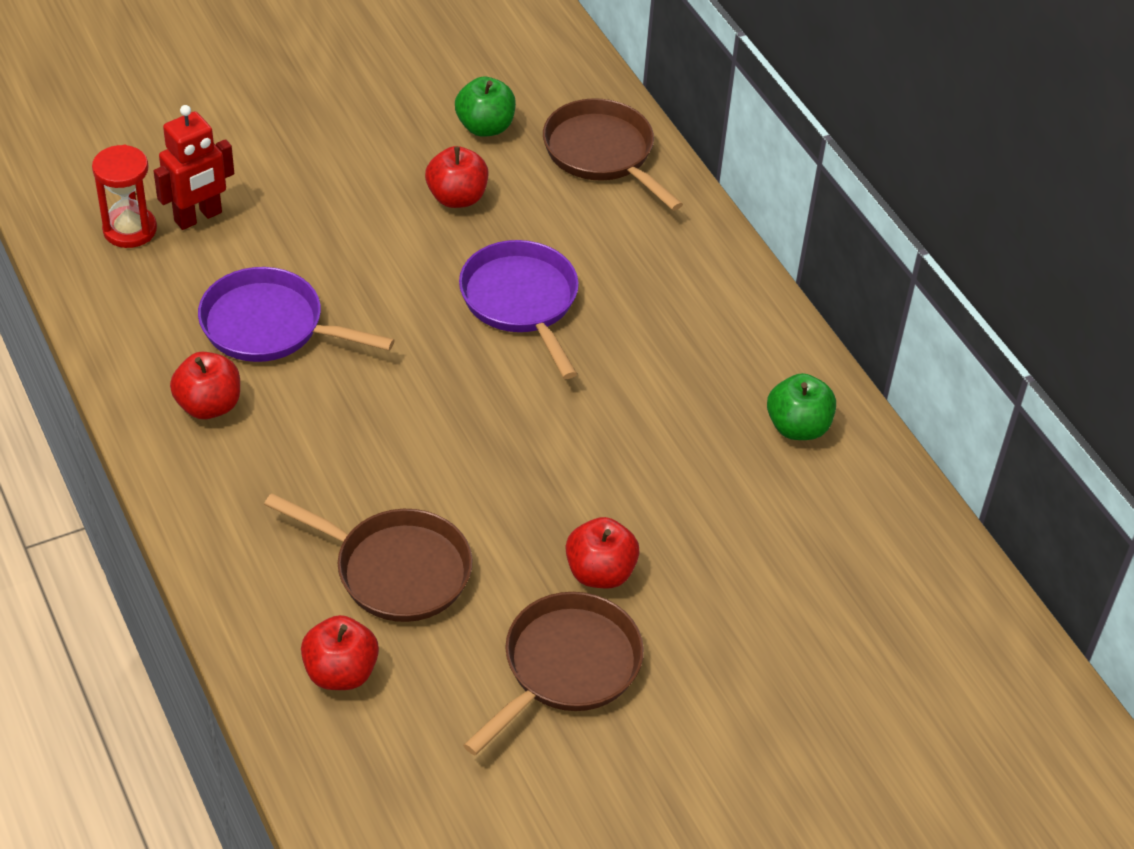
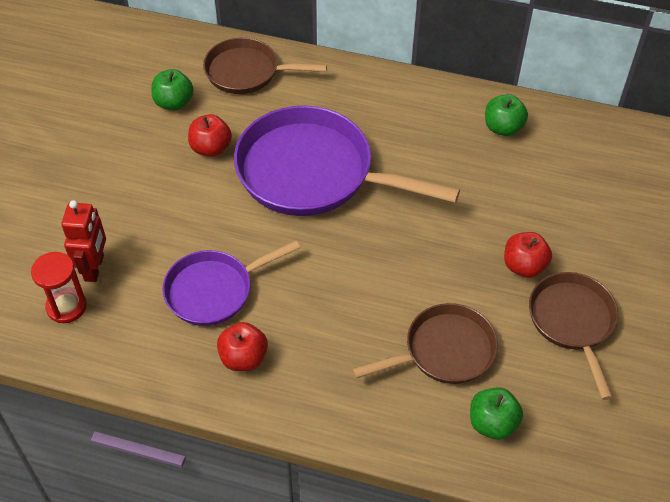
camera: 45 degrees left, 5 degrees up
(340, 672) = (492, 423): red apple -> green apple
(521, 302) = (313, 173): purple pan -> purple pan, size x1.70

